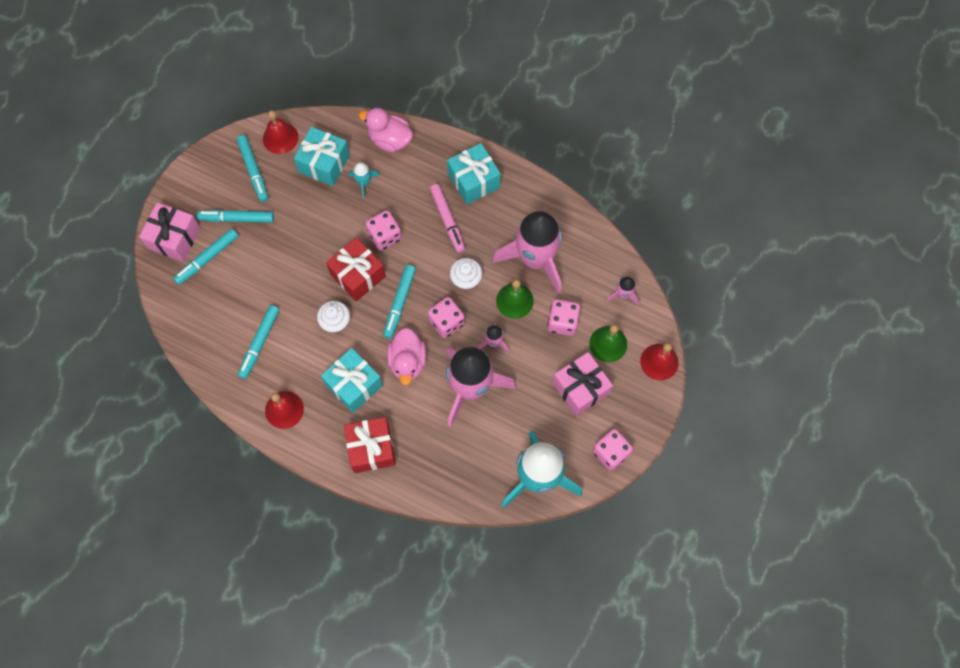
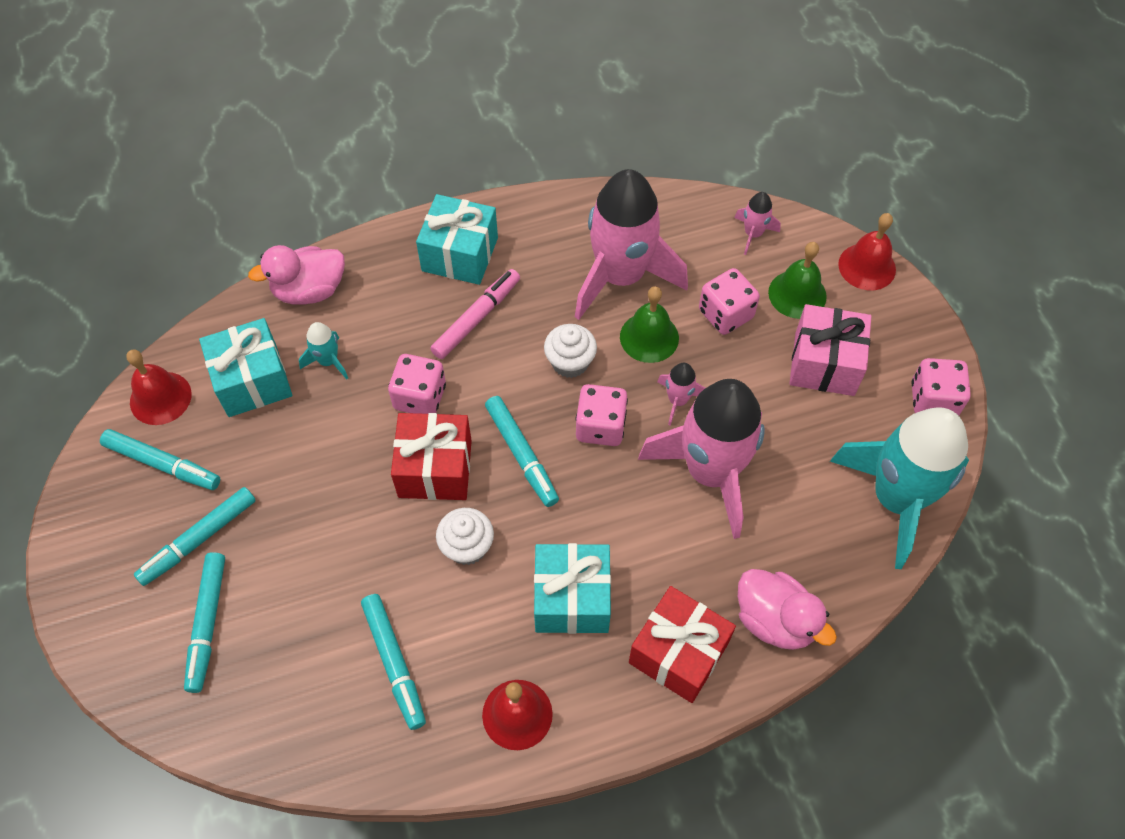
camera: 45 degrees left, 10 degrees down
(174, 238) = (131, 640): pink gift -> none
(407, 362) = (606, 511): pink duck -> pink duck (775, 620)
(447, 220) = (476, 318): pink marker -> pink marker turned 75 degrees counterclockwise

